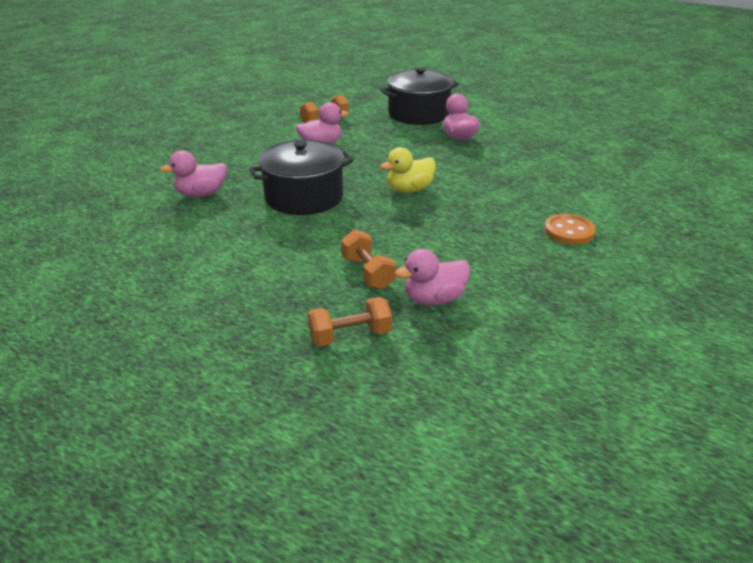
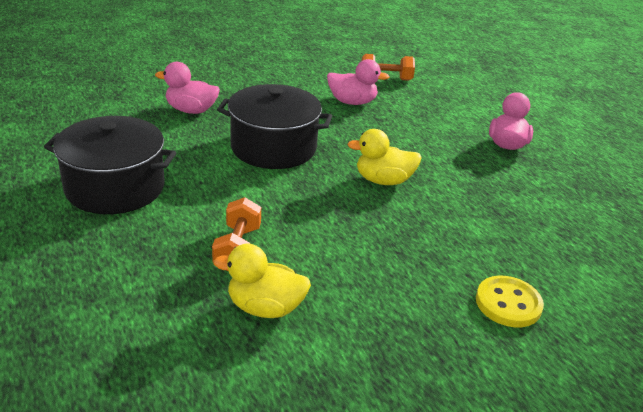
camera: 30 degrees right, 0 degrees up
(350, 336) = (144, 304): orange dumbbell -> none
(418, 114) = (492, 104): black pot -> black pot (115, 187)
(434, 299) = (265, 307): pink duck -> yellow duck
(569, 231) = (508, 303): orange button -> yellow button

